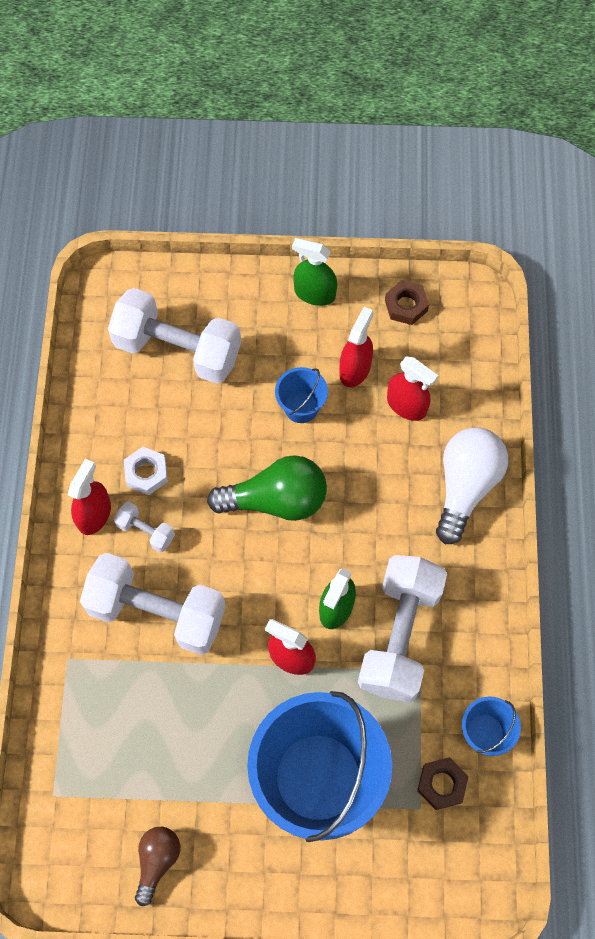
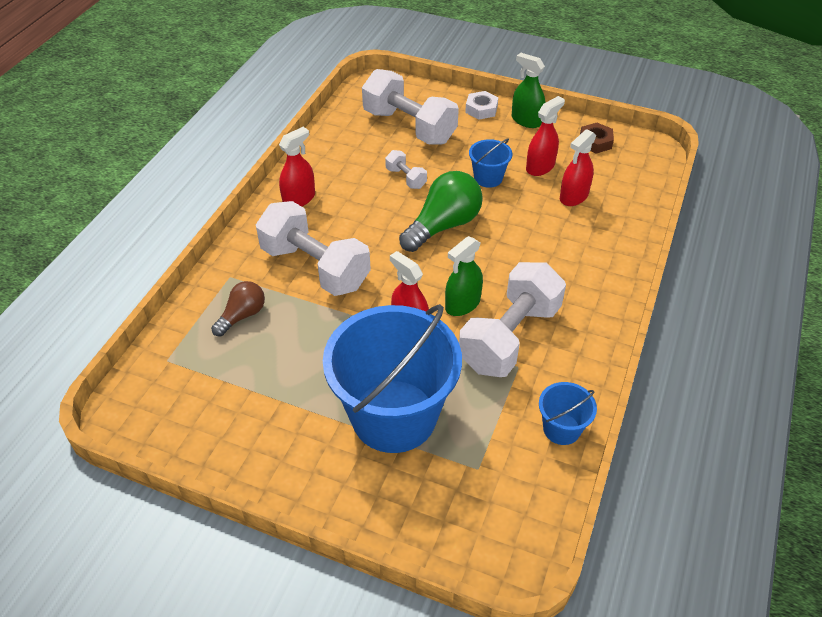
camera: 20 degrees right, 20 degrees down
(146, 473) = (351, 186): white nut -> white nut (481, 109)
(146, 531) = (332, 218): white dumbbell -> white dumbbell (406, 178)
(157, 861) = (225, 433): brown light bulb -> brown light bulb (242, 315)
(276, 500) = (443, 225): green light bulb -> green light bulb turned 60 degrees counterclockwise
(406, 405) = (573, 196): red spray bottle -> red spray bottle turned 75 degrees clockwise
(441, 784) = (505, 456): brown nut -> none
(465, 486) = (605, 256): white light bulb -> none

